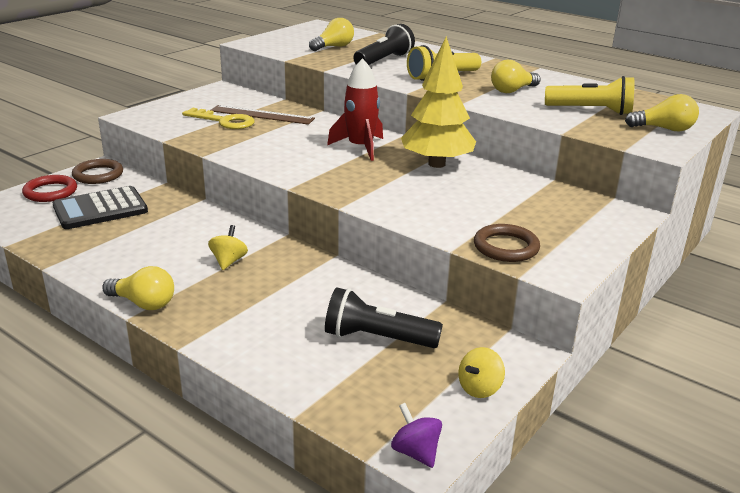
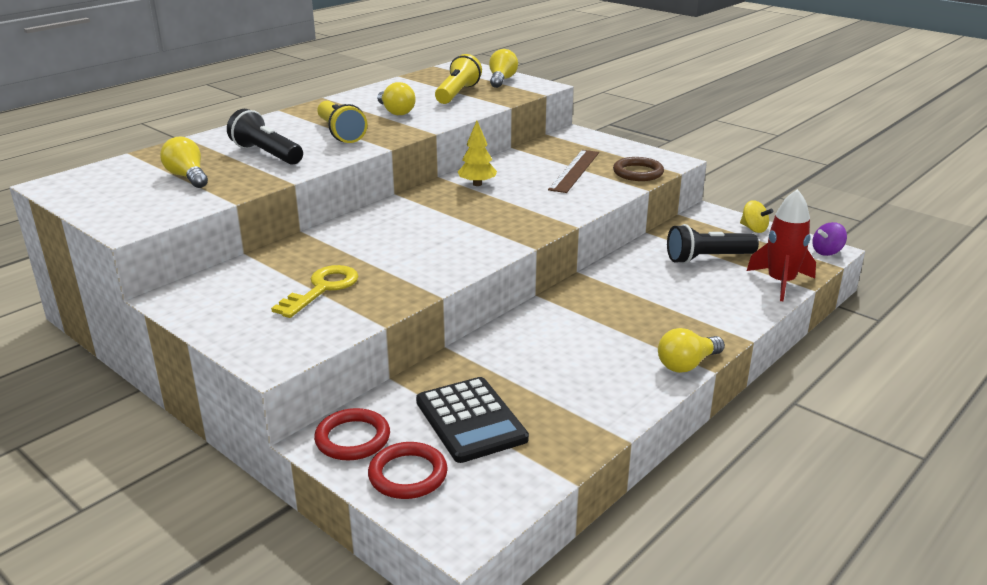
camera: 85 degrees left, 0 degrees up
(98, 175) = (352, 438): brown ring -> red ring
(144, 303) = (687, 364): yellow light bulb -> yellow light bulb turned 150 degrees counterclockwise
(228, 261) = (598, 324): yellow spinning top -> none
(262, 115) = (305, 265): brown ruler -> brown ruler (574, 170)
(360, 147) = (430, 214): red rocket -> red rocket (781, 282)
(377, 338) = (707, 258): black flashlight -> black flashlight turned 60 degrees clockwise
(436, 164) = (477, 184): yellow tree -> yellow tree, size x0.54

